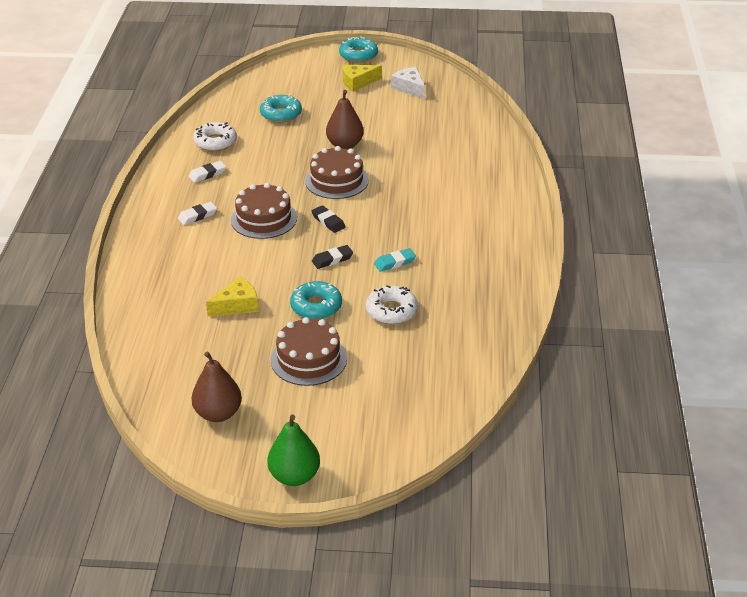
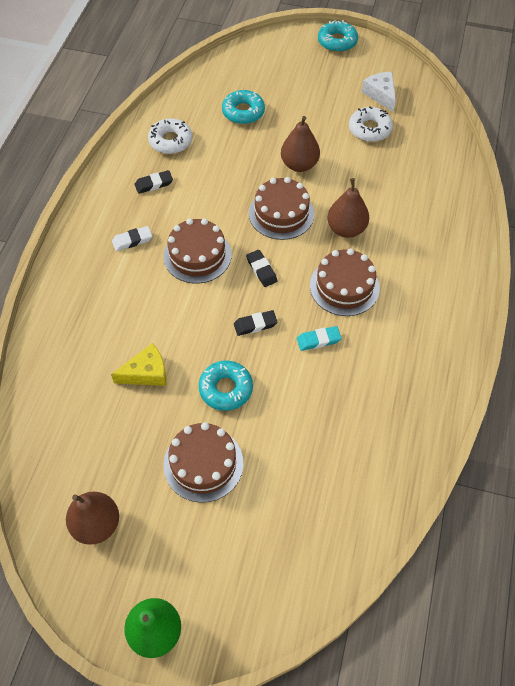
camera: 10 degrees right, 20 degrees up
(207, 174) = (154, 184): white eraser -> black eraser
(358, 82) = (329, 79): yellow cheese -> none
(391, 311) = (302, 409): white donut -> white donut (369, 129)
(401, 184) = (346, 229): none -> brown pear
(409, 223) = (344, 286): none -> brown cake

